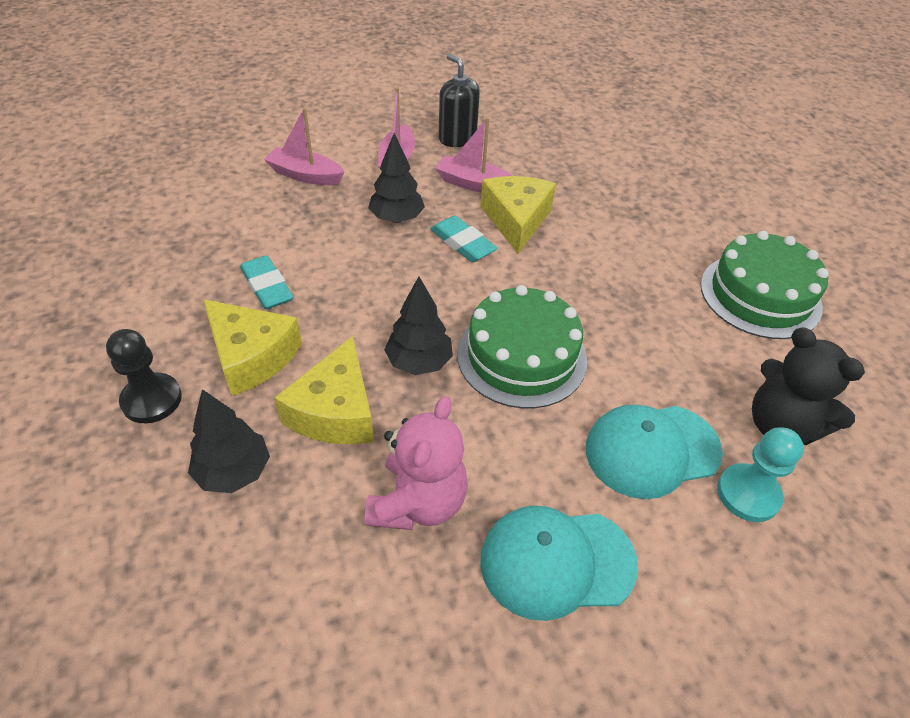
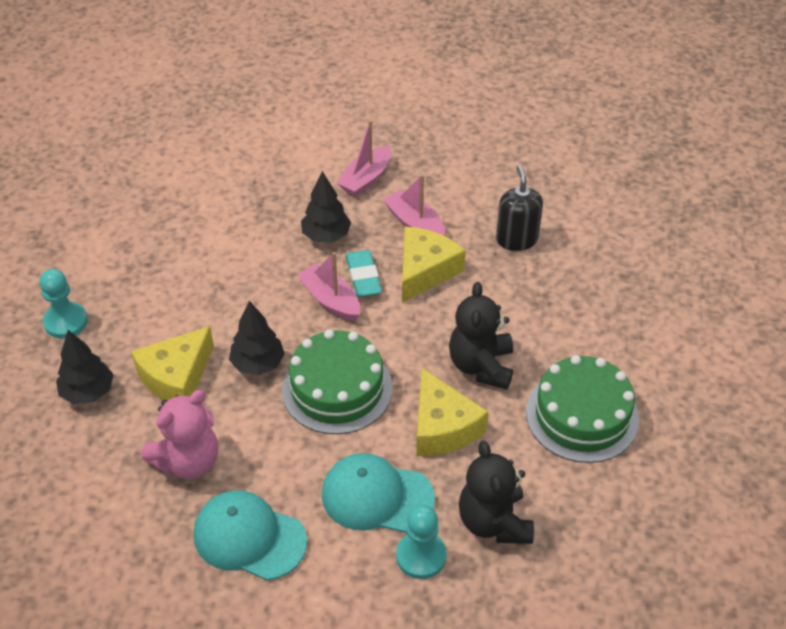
camera: 30 degrees right, 0 degrees up
(152, 400) = (66, 322): black pawn -> turquoise pawn
(251, 356) = (146, 314): yellow cheese -> yellow cheese (442, 427)
(267, 287) = (190, 262): turquoise eraser -> none
(305, 175) = (280, 170): pink boat -> pink boat (330, 300)
(457, 138) = (435, 171): black soap dispenser -> black soap dispenser (516, 239)
(638, 284) = (481, 366): none -> black teddy bear

